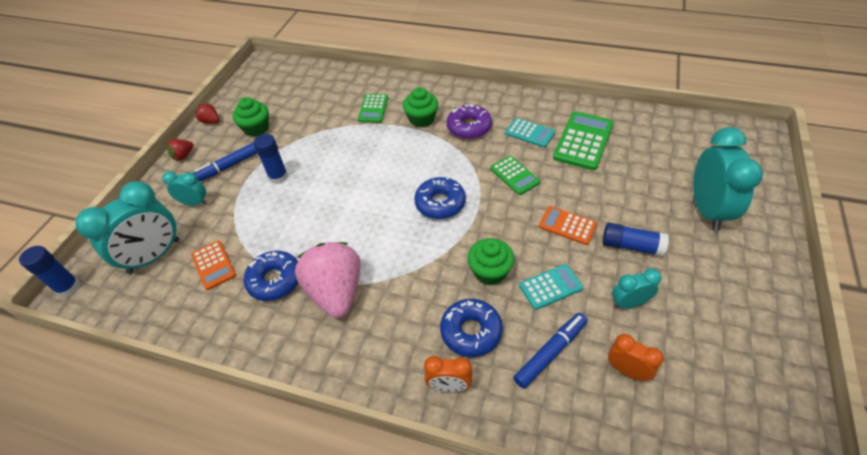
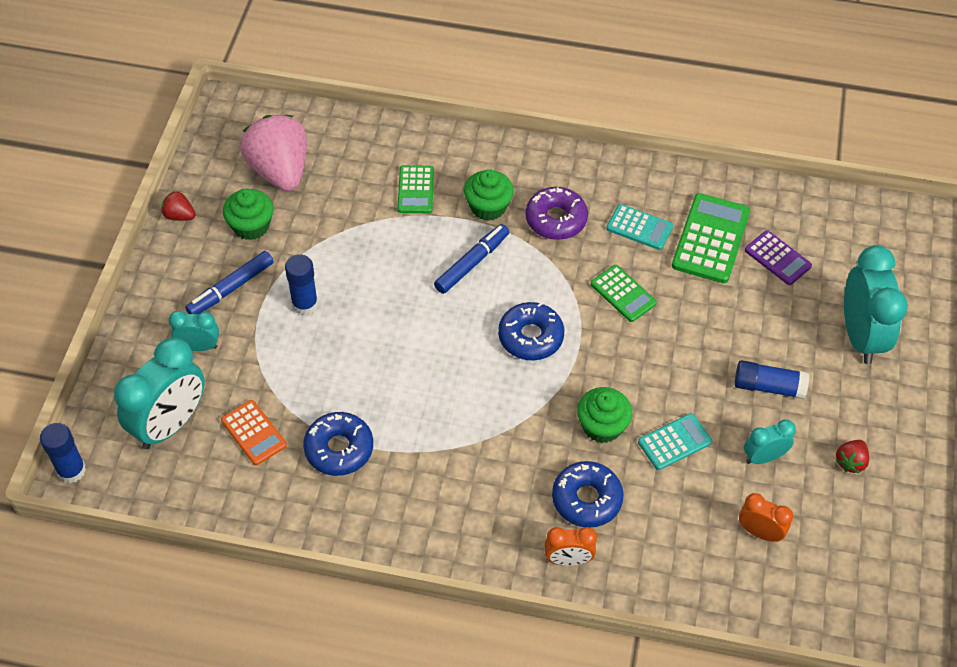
camera: 10 degrees left, 5 degrees up
(183, 156) = (157, 274): red strawberry -> red strawberry (850, 462)
(336, 292) = (419, 460): pink strawberry -> pink strawberry (280, 171)
(550, 352) = (677, 518): blue marker -> blue marker (472, 263)
(567, 225) = (692, 362): orange calculator -> none
(635, 154) = (777, 258): none -> purple calculator

